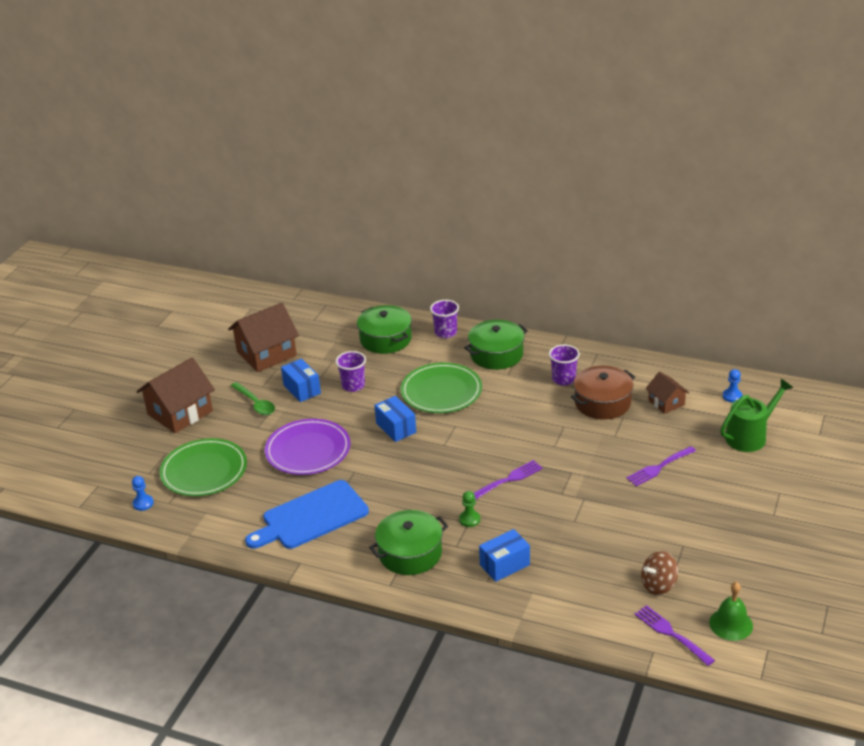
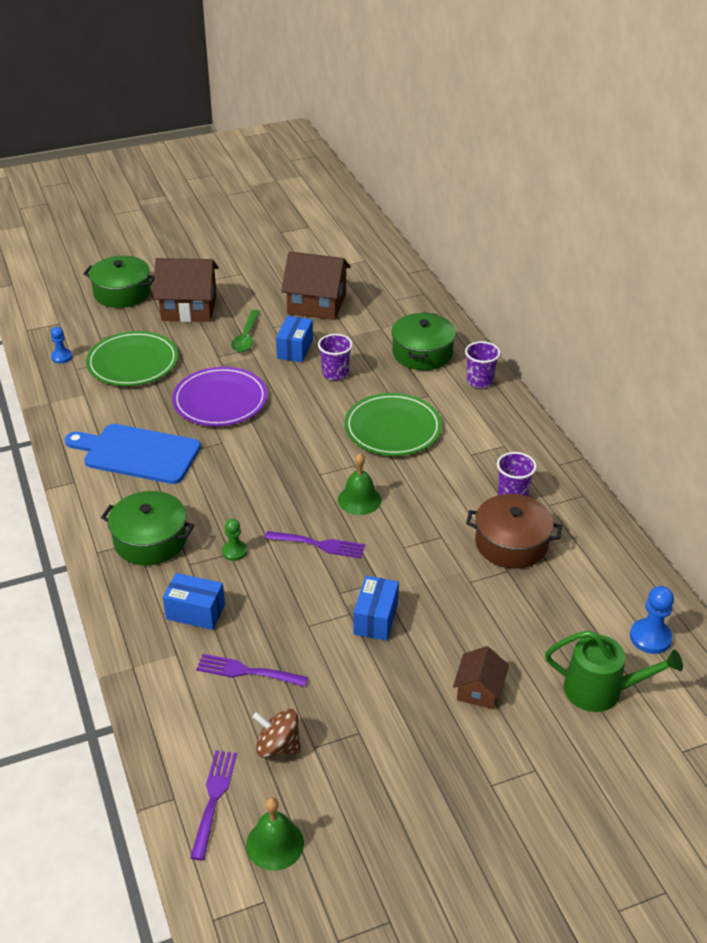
camera: 45 degrees right, 5 degrees up
(396, 428) = (308, 432): blue box -> blue box (375, 619)
(489, 441) = (359, 499): none -> green bell
(496, 354) = (490, 430): green pot -> green pot (122, 293)
(659, 467) = (461, 643): purple fork -> purple fork (247, 671)
(666, 402) = (572, 590): brown house -> brown house (479, 690)
(732, 396) = (650, 637): blue pawn -> blue pawn, size x1.52

